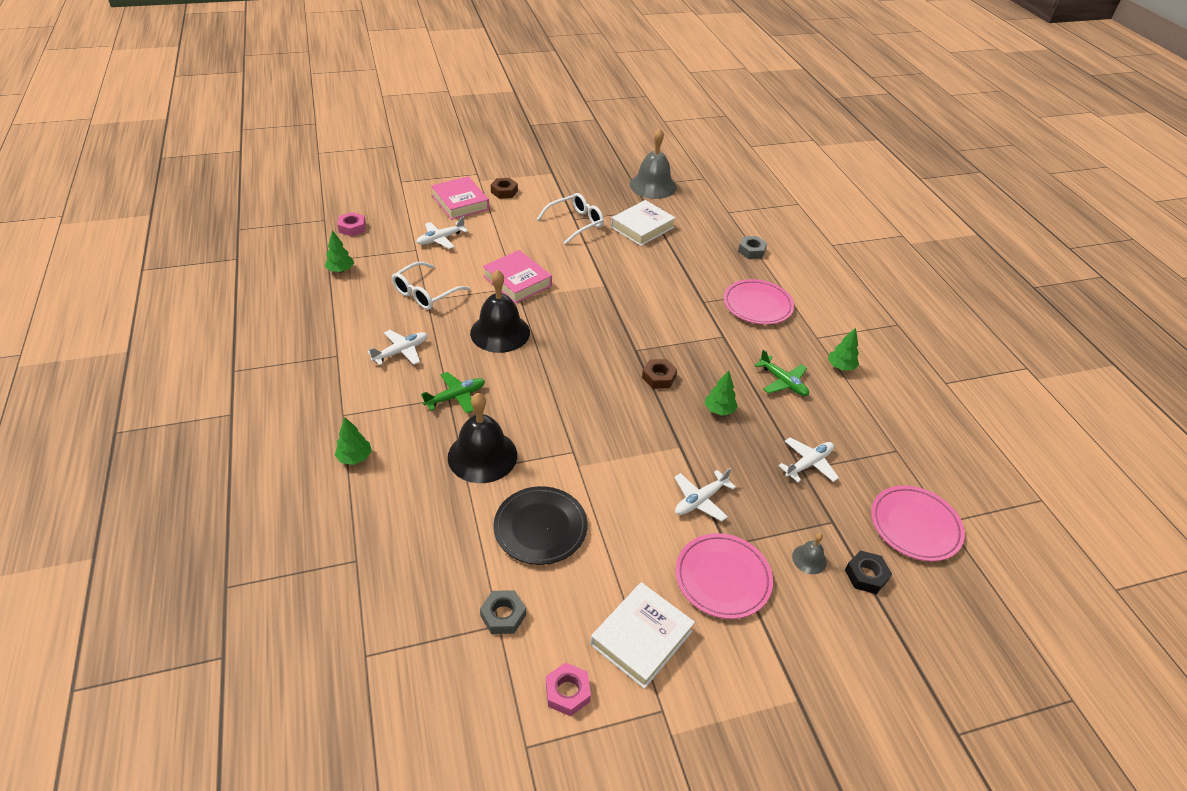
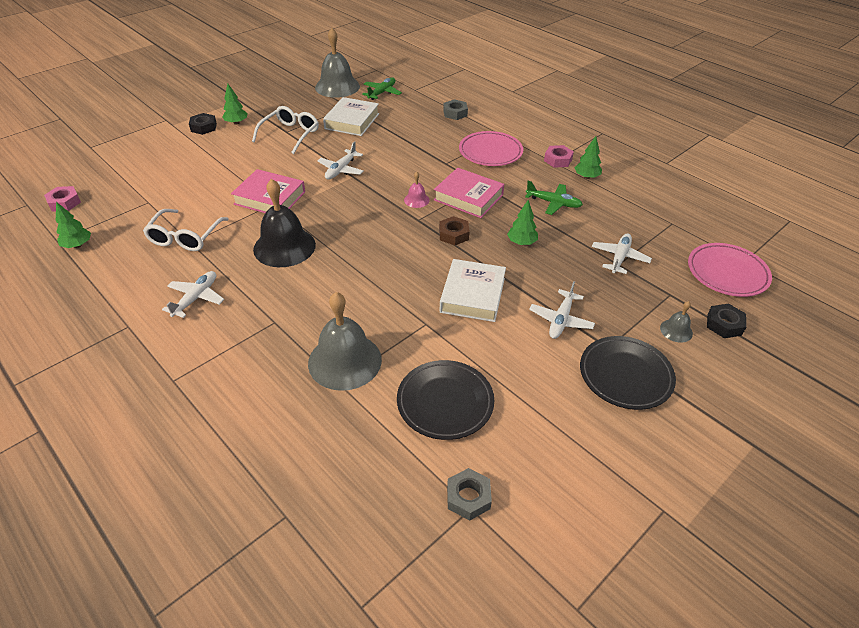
camera: 25 degrees left, 0 degrees up
(355, 458) = (215, 416): green tree -> green tree (236, 123)
(440, 239) = (168, 185): white plane -> white plane (341, 170)
(456, 397) = (281, 319): green plane -> green plane (382, 93)
(460, 202) = (166, 148): pink book -> pink book (468, 197)
(482, 455) = (345, 361): black bell -> grey bell
(504, 191) = (203, 127): brown nut -> black nut
(567, 692) = (576, 538): pink nut -> pink nut (558, 160)
(641, 638) = (600, 457): white book -> white book (472, 295)
(648, 330) = (416, 200): none -> pink bell
(722, 578) = (625, 375): pink plate -> black plate

